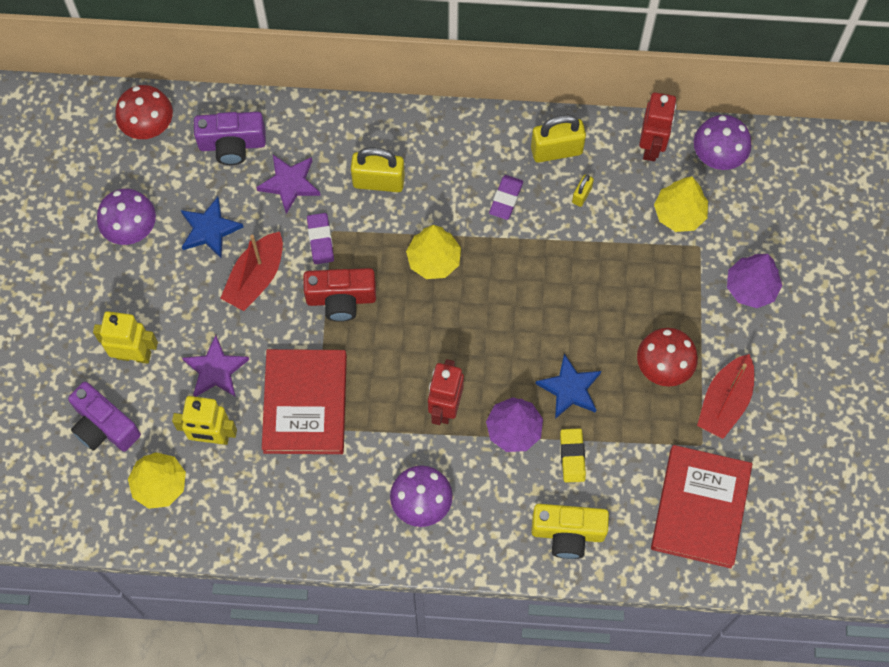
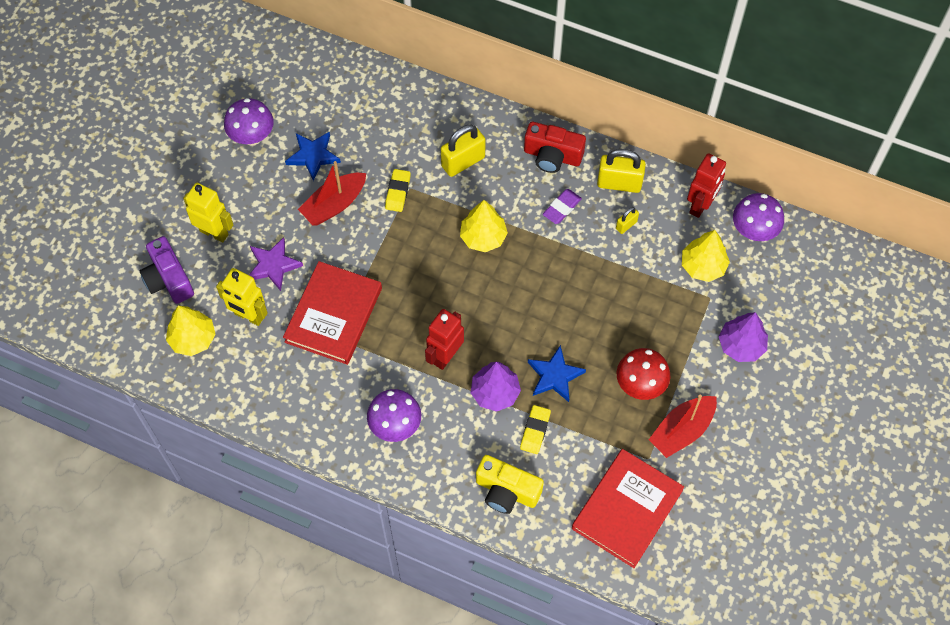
camera: 20 degrees right, 5 degrees down
(149, 127) = (298, 63): red mushroom -> none
(232, 144) = (357, 96): purple camera -> none
(289, 184) = (391, 141): purple star -> none
(320, 240) = (398, 192): purple eraser -> yellow eraser
(341, 299) = (395, 243): red camera -> red camera (552, 156)
(378, 181) = (463, 162): yellow padlock -> yellow padlock turned 60 degrees counterclockwise

